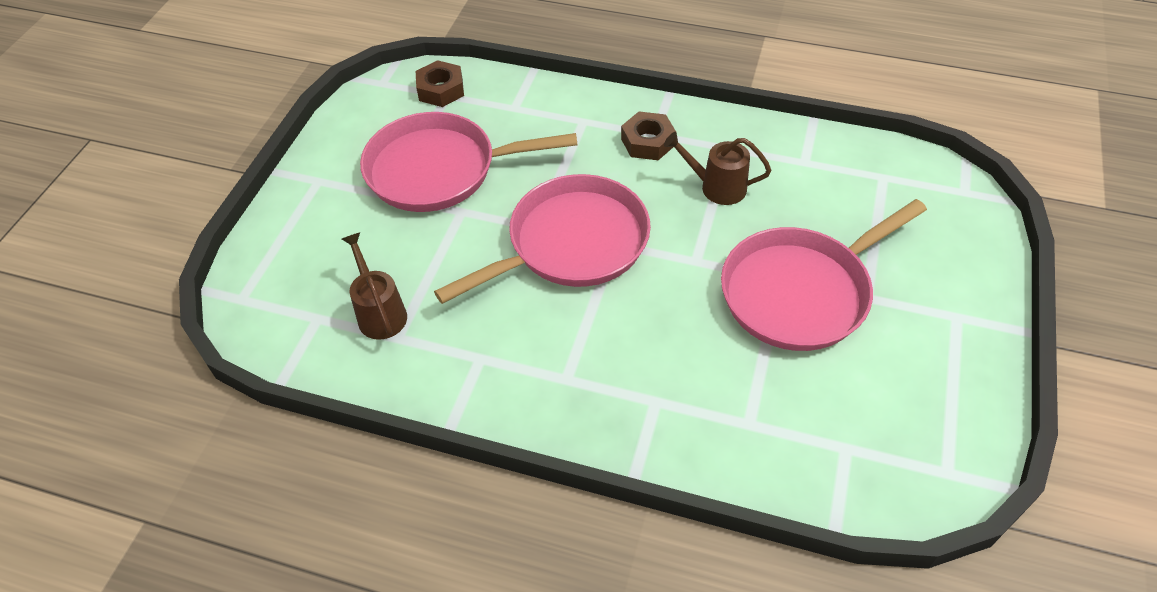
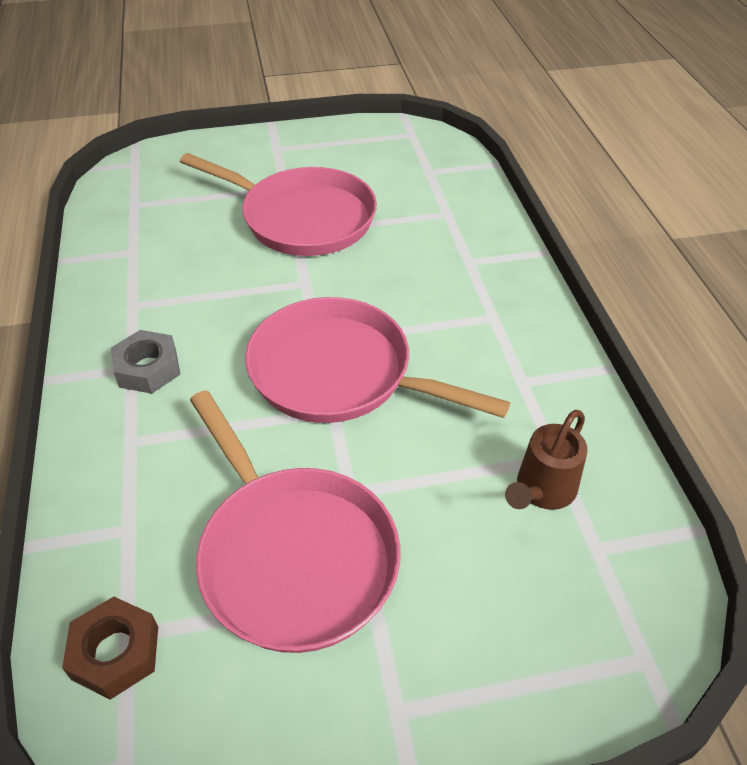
camera: 120 degrees left, 5 degrees down
(648, 142) = (148, 368): brown nut -> grey nut
(716, 187) = (198, 297): brown watering can -> none

